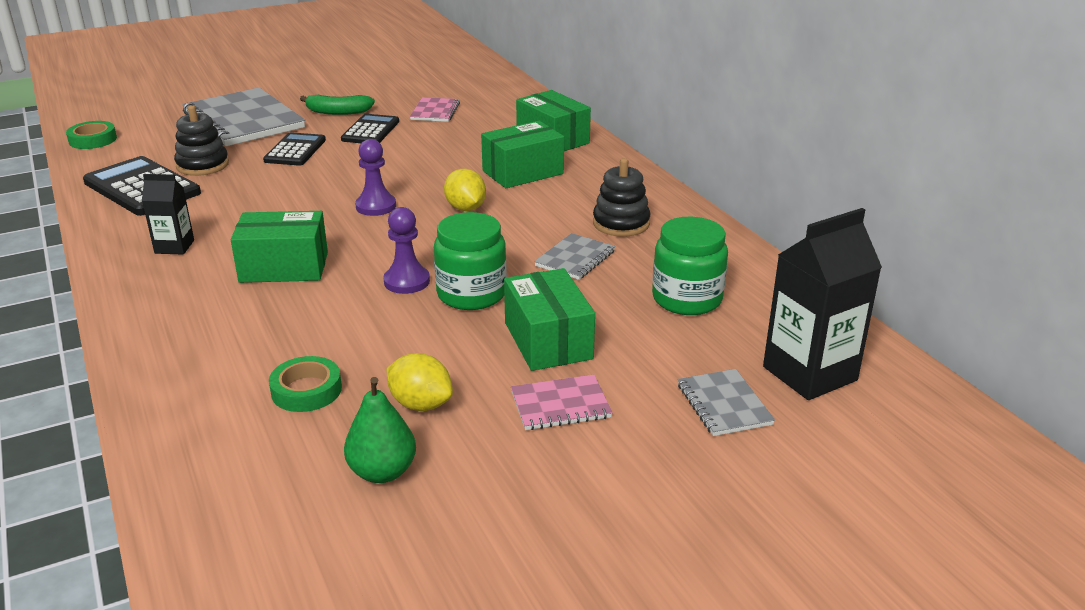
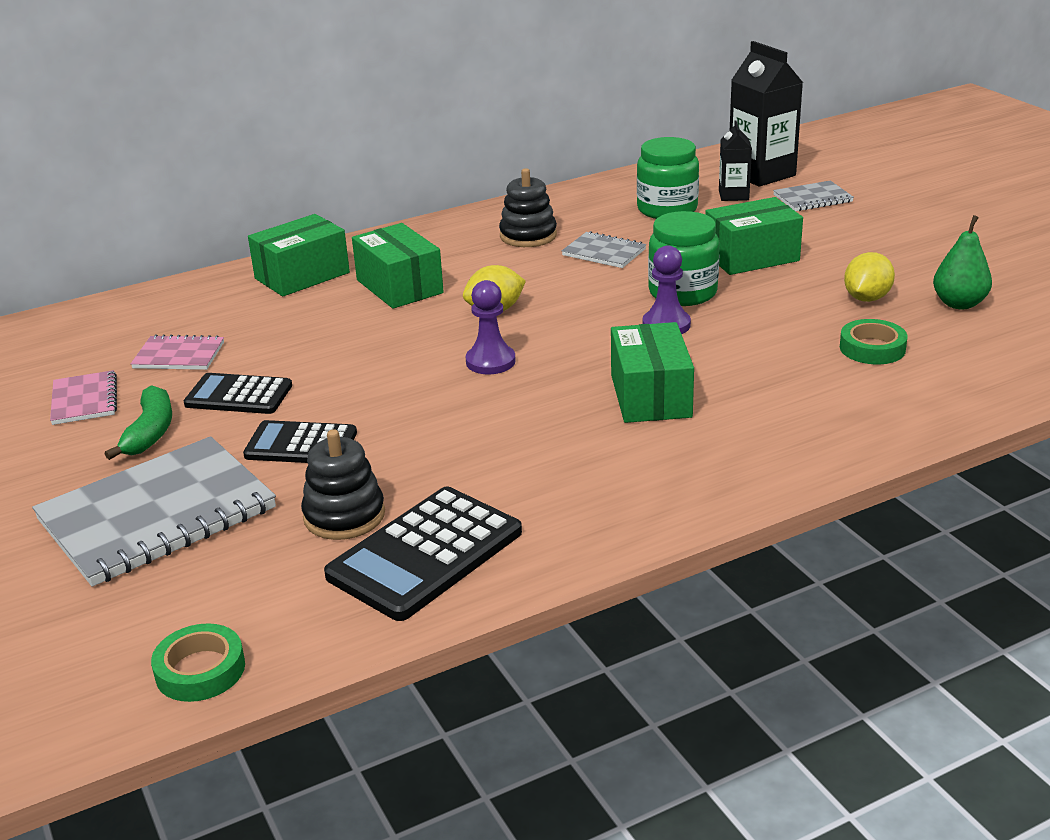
camera: 90 degrees left, 0 degrees up
(174, 247) = (613, 480): black carton -> black carton (733, 195)
(560, 405) = (840, 248): pink notebook -> pink notebook (84, 400)

